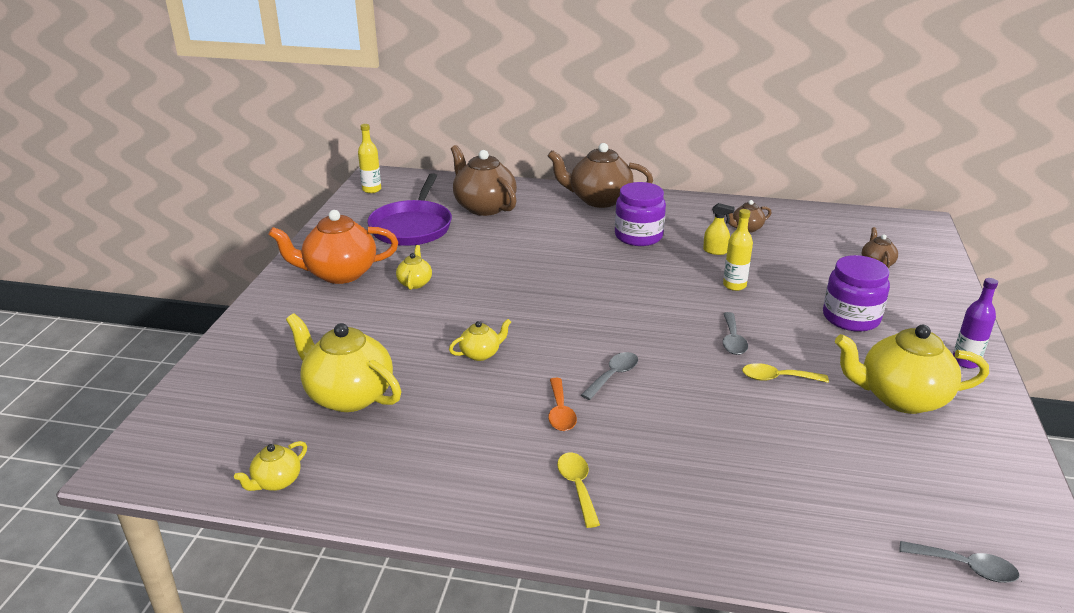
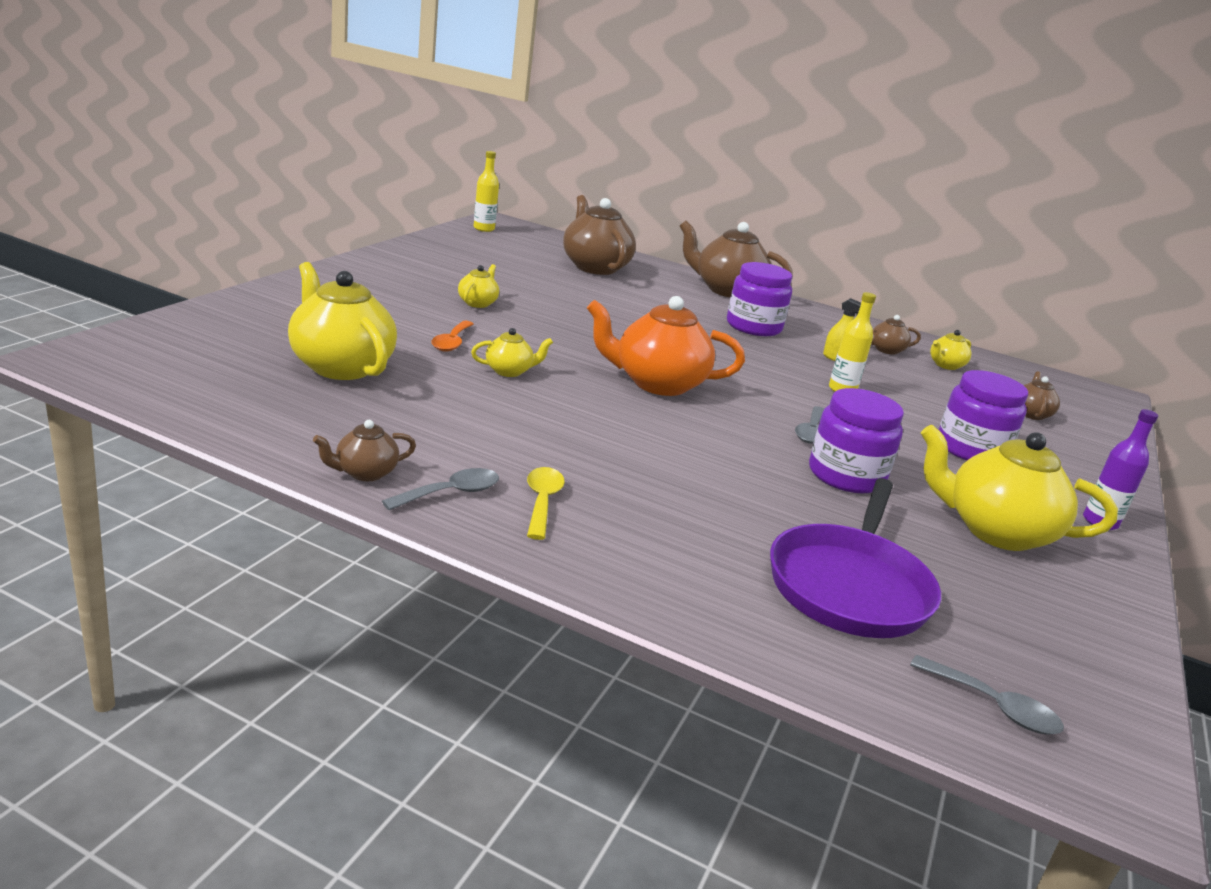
camera: 10 degrees right, 5 degrees down
(276, 482) = (211, 410): yellow teapot -> yellow teapot (945, 365)
(339, 274) = (403, 278): orange teapot -> orange teapot (657, 384)
(412, 227) = (506, 263): purple pan -> purple pan (850, 586)
(432, 505) = (365, 473): none -> brown teapot
(560, 412) = (566, 438): orange spoon -> orange spoon (452, 342)
(613, 375) = (649, 424): grey spoon -> grey spoon (451, 493)
(777, 378) = (846, 475): yellow spoon -> purple jar

